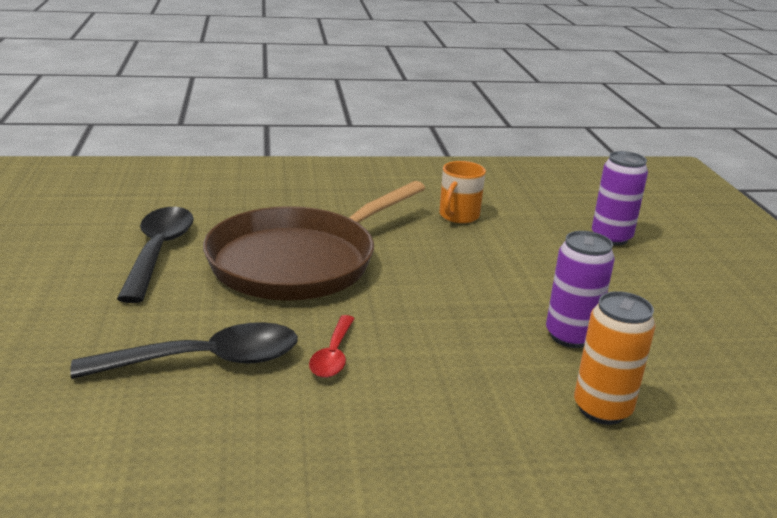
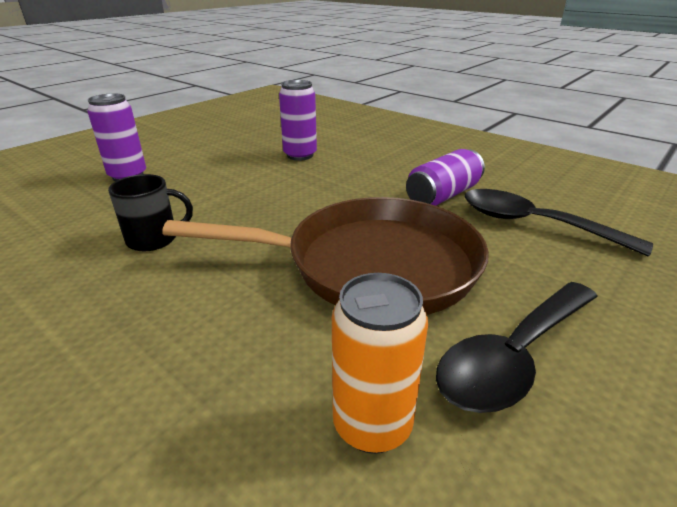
camera: 130 degrees left, 5 degrees up
(333, 355) = (443, 195): red spoon -> purple can
(458, 216) = (153, 239): orange mug -> black mug
(602, 409) = (351, 138): orange can -> orange can (372, 425)

